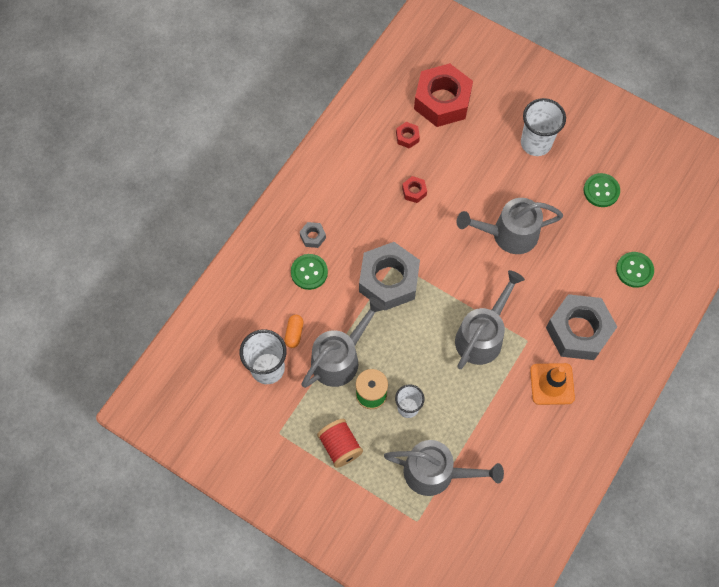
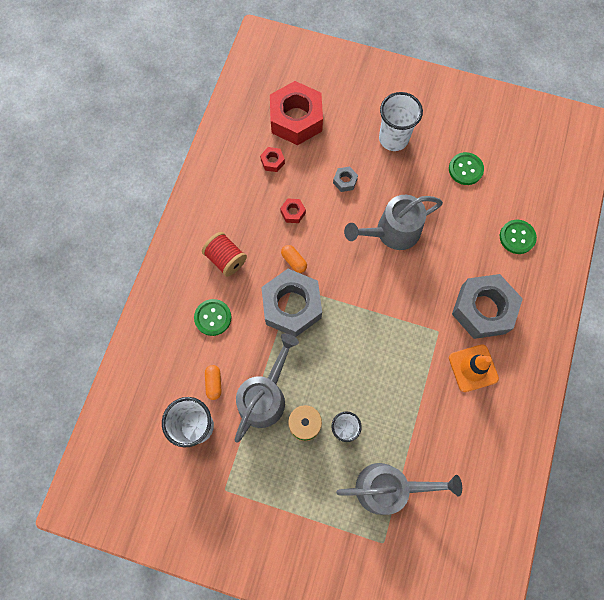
camera: 15 degrees left, 5 degrees up
(313, 237) = (207, 281): grey nut -> grey nut (345, 181)
(340, 446) = (288, 487): red spool -> red spool (226, 259)
(402, 238) = (294, 261): none -> orange capsule
(482, 335) = (395, 337): grey watering can -> none

